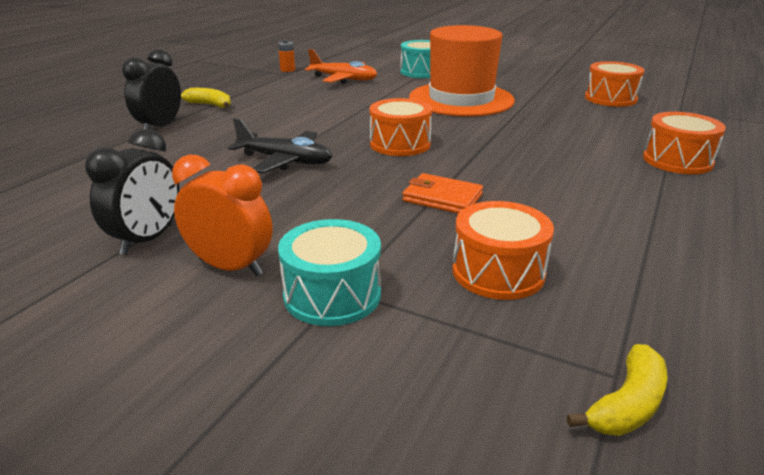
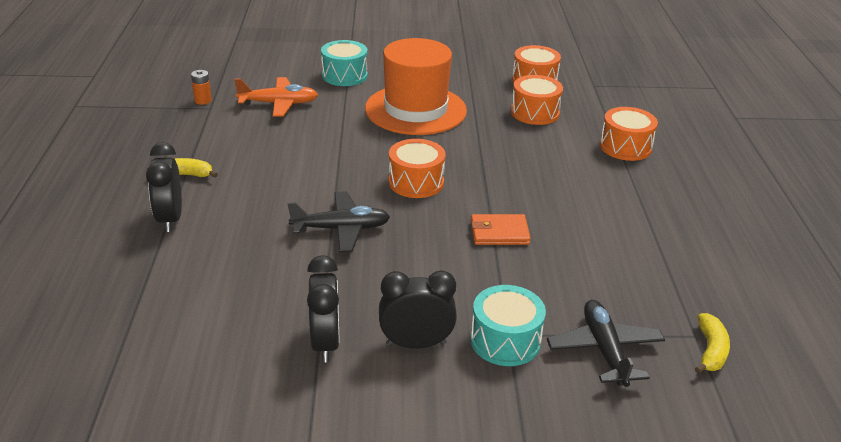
camera: 30 degrees left, 5 degrees up
(230, 267) = (416, 344): orange clock -> black clock
(452, 347) = (604, 350): none -> black plane
(498, 272) = (587, 287): orange drum -> orange drum (535, 112)

